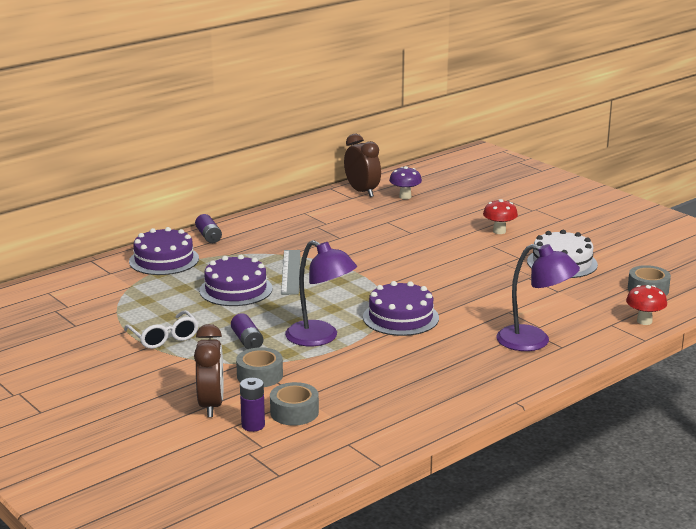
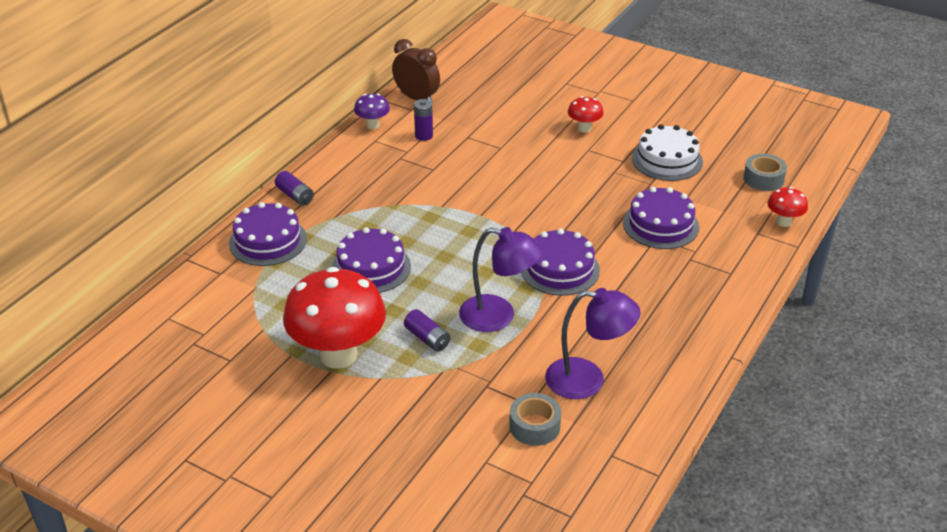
camera: 20 degrees left, 15 degrees up
(164, 337) = (338, 355): white glasses -> red mushroom
(211, 405) = (446, 438): brown clock -> none
(253, 425) = (505, 455): purple battery -> purple battery (424, 136)
(259, 375) = (470, 384): grey tape -> none
(291, 272) = (412, 229): grey ruler -> none
(405, 196) = (464, 97): purple mushroom -> purple mushroom (372, 125)
(519, 304) = (660, 225): none -> purple cake
(534, 341) = (702, 272): purple lamp -> purple lamp (587, 380)

